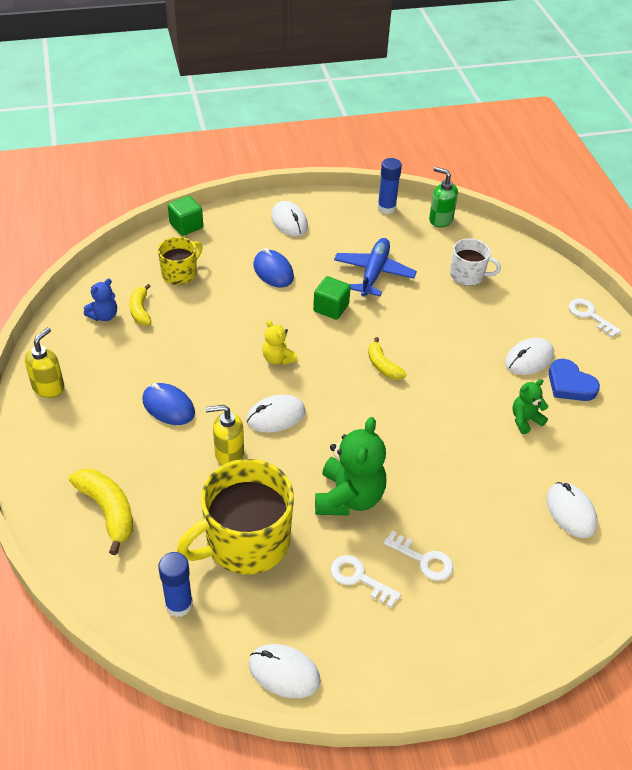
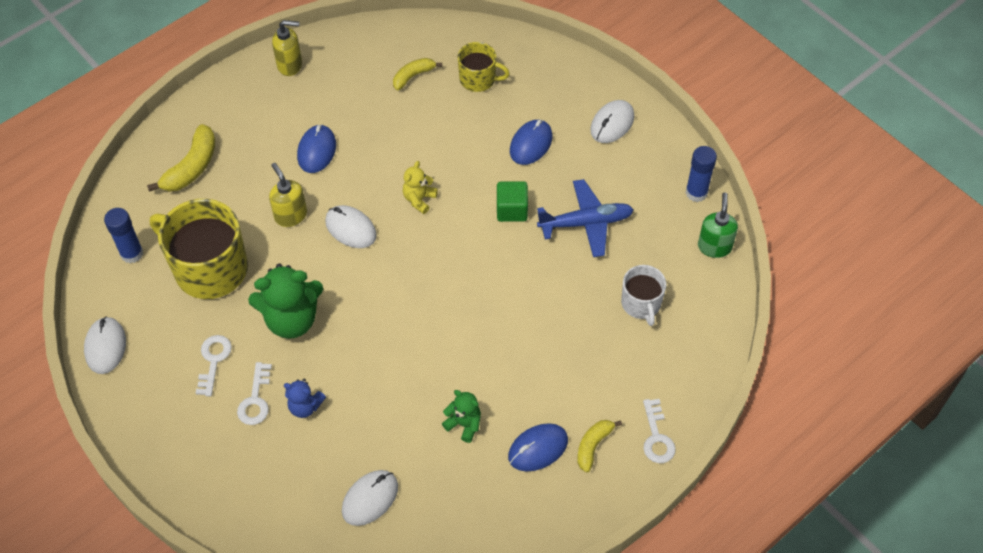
camera: 65 degrees right, 10 degrees up
(104, 316) = (390, 56): blue teddy bear -> blue teddy bear (305, 406)
(186, 226) = (546, 51): green cube -> none
(383, 366) = (462, 282): yellow banana -> yellow banana (593, 446)
(529, 359) = (551, 400): white mouse -> none
(570, 384) = (538, 448): blue heart -> blue mouse
(590, 315) = (656, 437): white key -> white key turned 150 degrees clockwise

